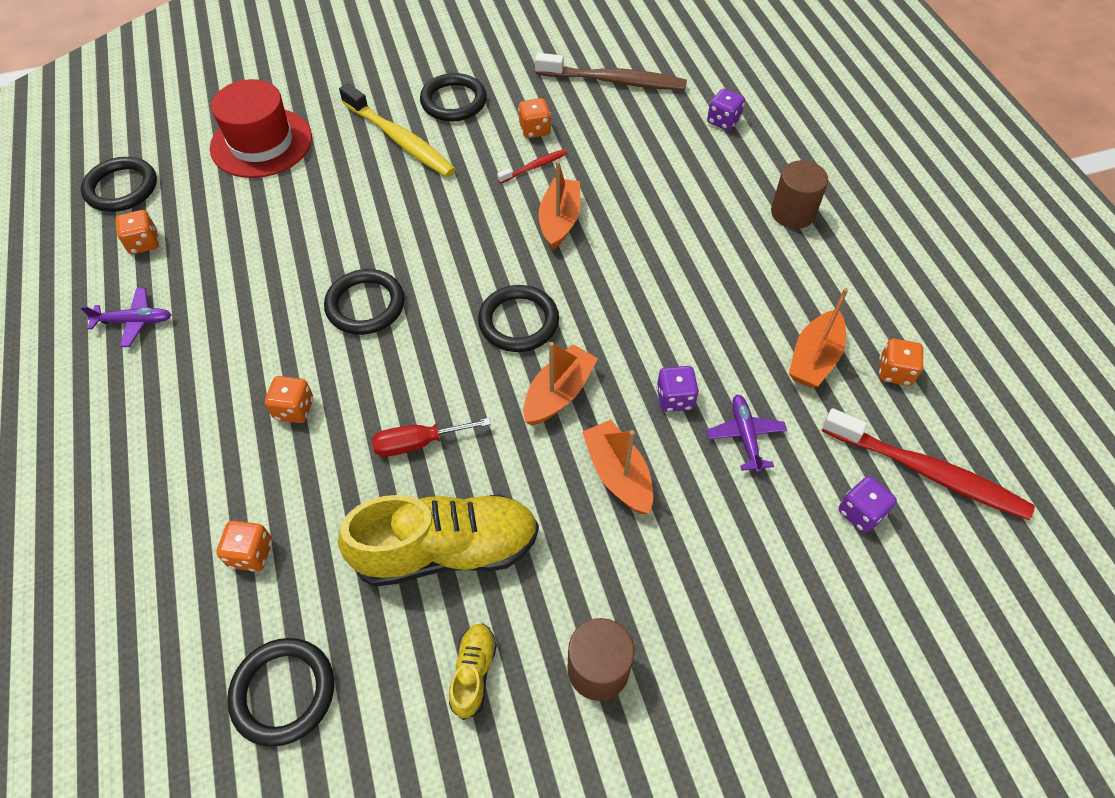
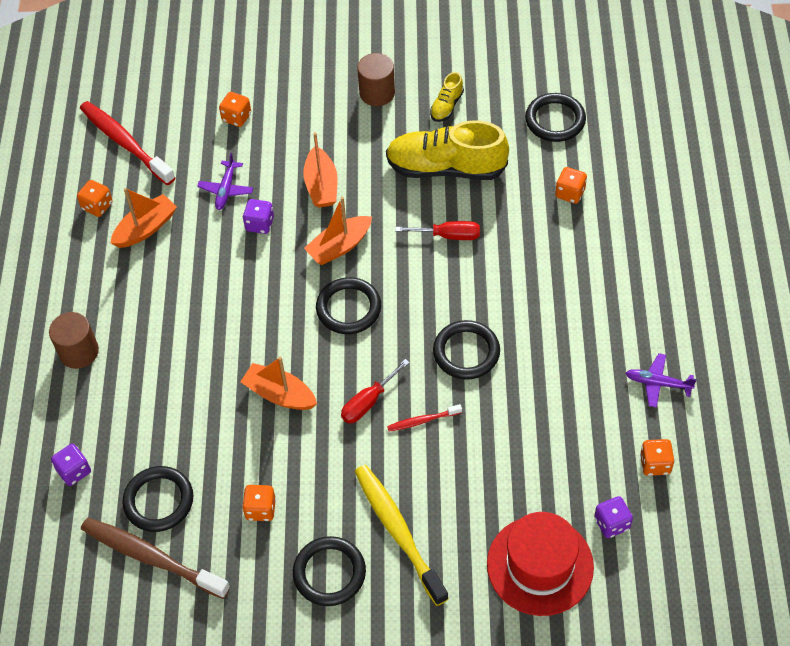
camera: 160 degrees left, 0 degrees up
(121, 188) = (681, 539): black ring -> black ring (159, 501)
(294, 409) = (533, 280): orange dice -> orange dice (236, 117)
(462, 234) = (368, 402): none -> red screwdriver
(534, 167) = (279, 461): red toothbrush -> red toothbrush (422, 421)
(559, 221) = (279, 394): orange boat -> orange boat turned 90 degrees clockwise
(860, 512) = (183, 131): purple dice -> purple dice (611, 523)

